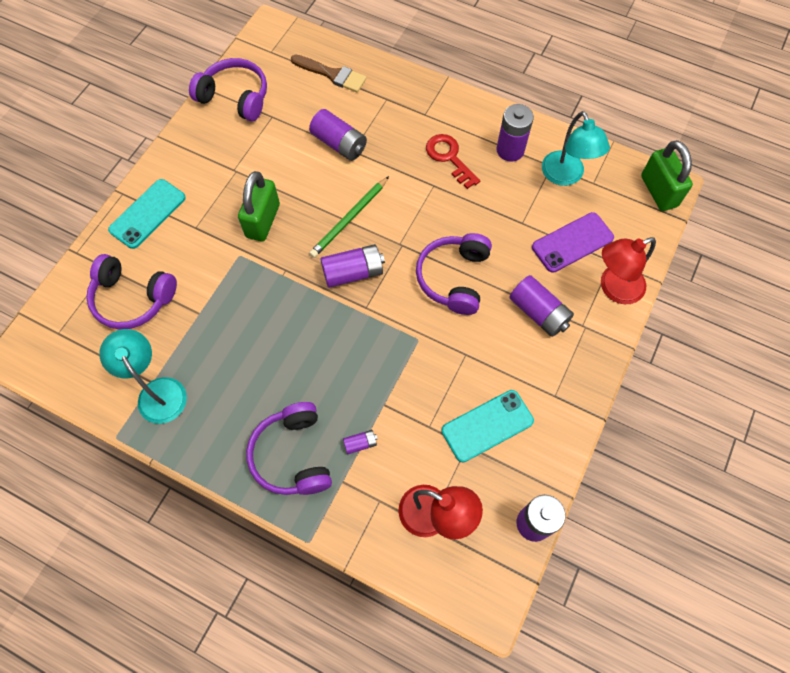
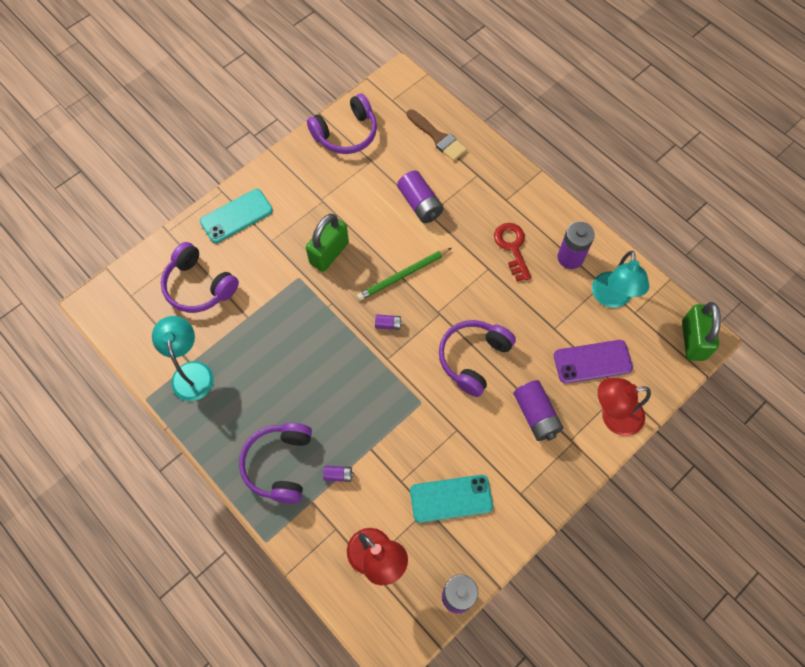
camera: 20 degrees right, 0 degrees up
(235, 97) = (346, 133): purple headphones -> purple headphones turned 105 degrees clockwise
(353, 272) = (388, 324): purple battery -> purple battery, size x0.49

